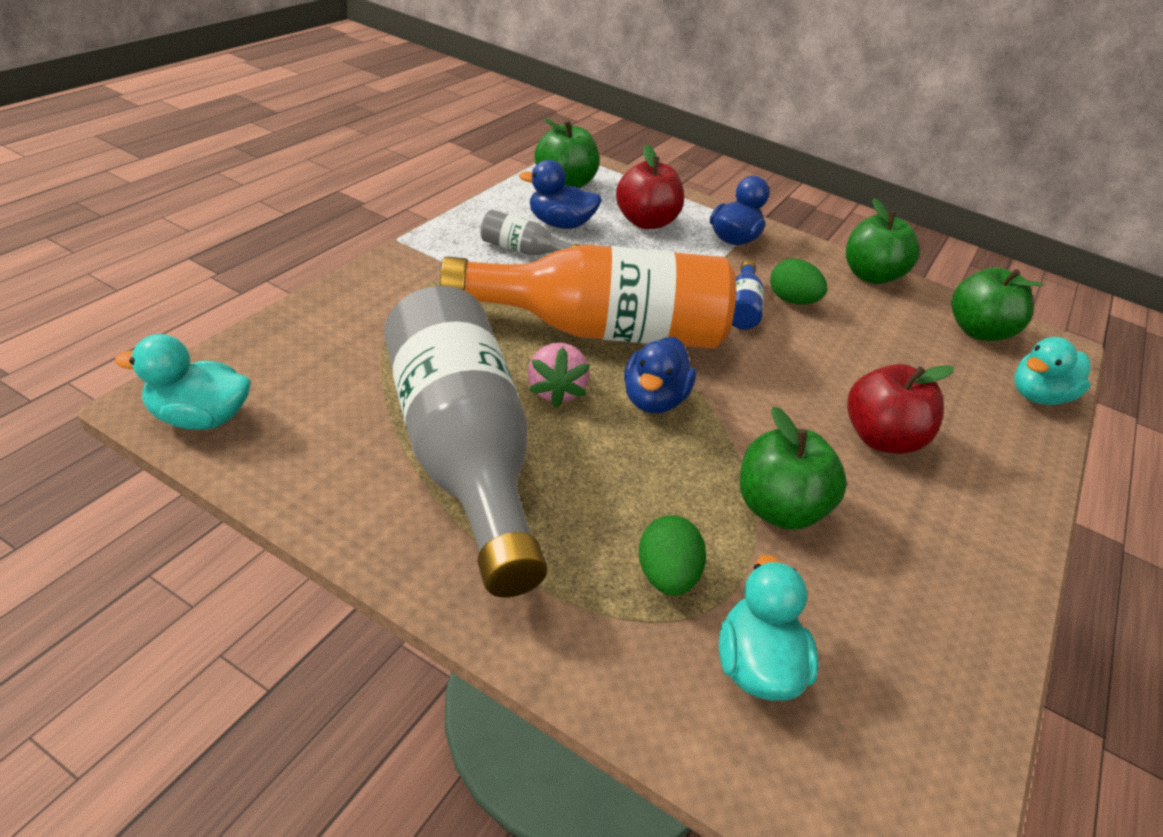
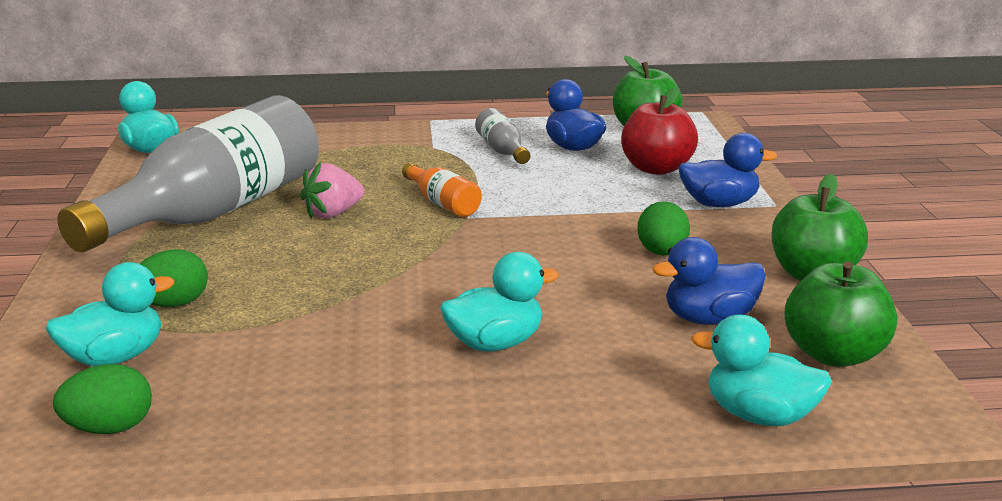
camera: 60 degrees right, 15 degrees down
(600, 331) = (442, 203): orange bottle -> orange bottle, size x0.40
(653, 400) = (381, 245): blue duck -> blue duck (709, 319)
(742, 308) = (597, 238): blue bottle -> none
(777, 509) = (311, 323): green apple -> none
(880, 438) = (495, 343): red apple -> turquoise duck
(900, 724) = (109, 428): none -> green egg

